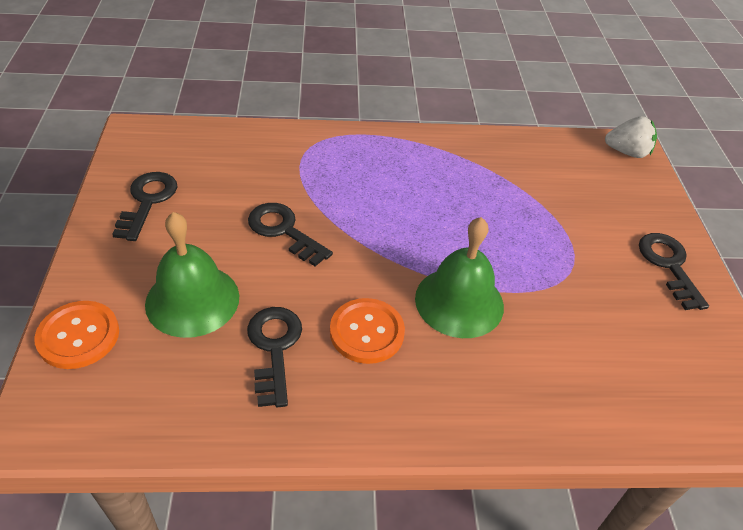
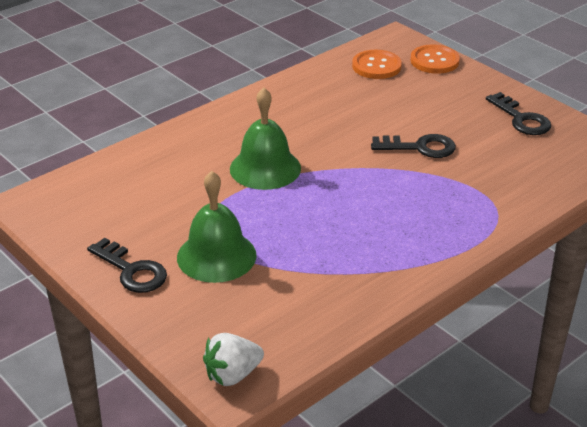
camera: 145 degrees right, 10 degrees down
(192, 300) = (410, 95): green bell -> green bell (216, 256)
(274, 348) = (339, 100): black key -> none
(367, 332) = (301, 128): orange button -> orange button (376, 66)

